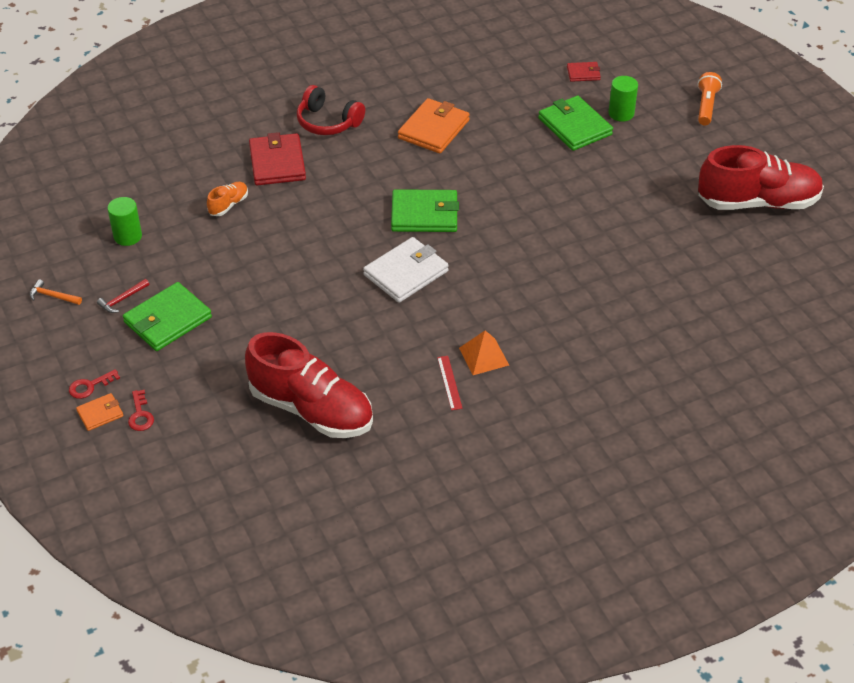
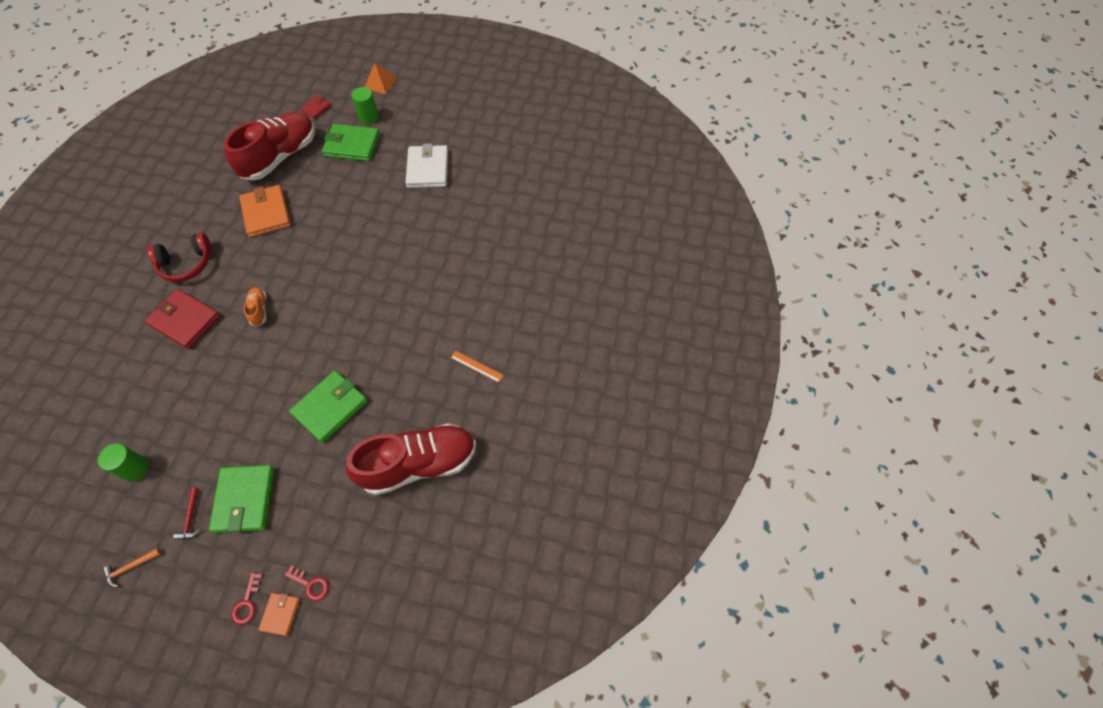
camera: 50 degrees left, 15 degrees up
(228, 205) = (186, 379): orange shoe -> orange shoe (259, 310)
(406, 273) = (365, 321): white wallet -> white wallet (427, 169)
(424, 214) = (329, 273): green wallet -> green wallet (330, 407)
(449, 382) = (477, 366): red ruler -> orange ruler
(484, 356) = (475, 331): orange pyramid -> orange pyramid (380, 83)
(706, 106) = (410, 78): orange flashlight -> none
(757, 202) = (504, 115): red shoe -> red shoe (280, 157)

